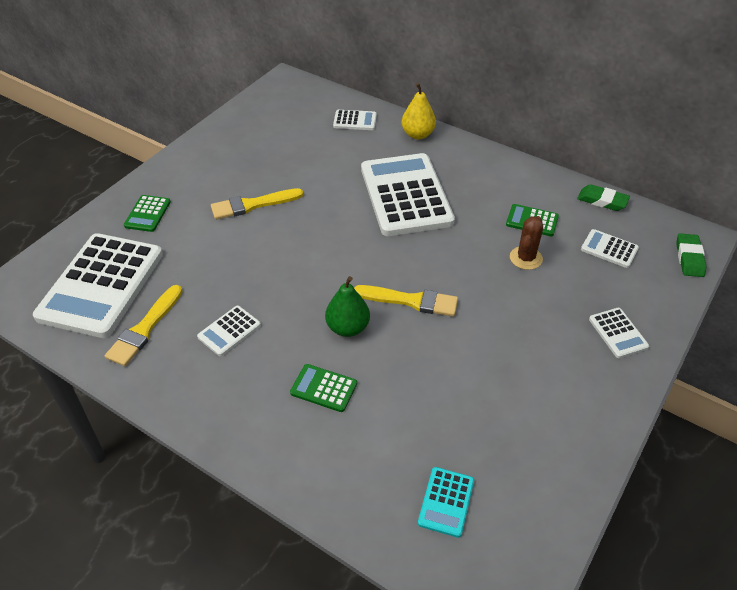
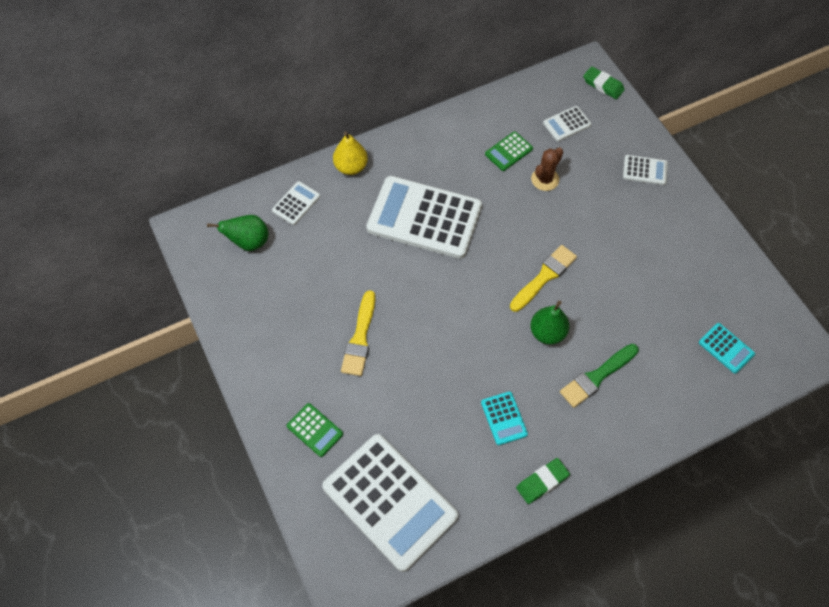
camera: 60 degrees left, 15 degrees up
(144, 328) = (464, 482): yellow brush -> none
(229, 331) = (504, 418): white calculator -> turquoise calculator
(298, 112) = (249, 242): none -> green pear
(323, 388) = (597, 377): green calculator -> green brush
(526, 258) = (545, 179): brown cactus -> brown cactus turned 75 degrees clockwise
(602, 201) = (515, 95): green eraser -> green eraser (542, 482)

